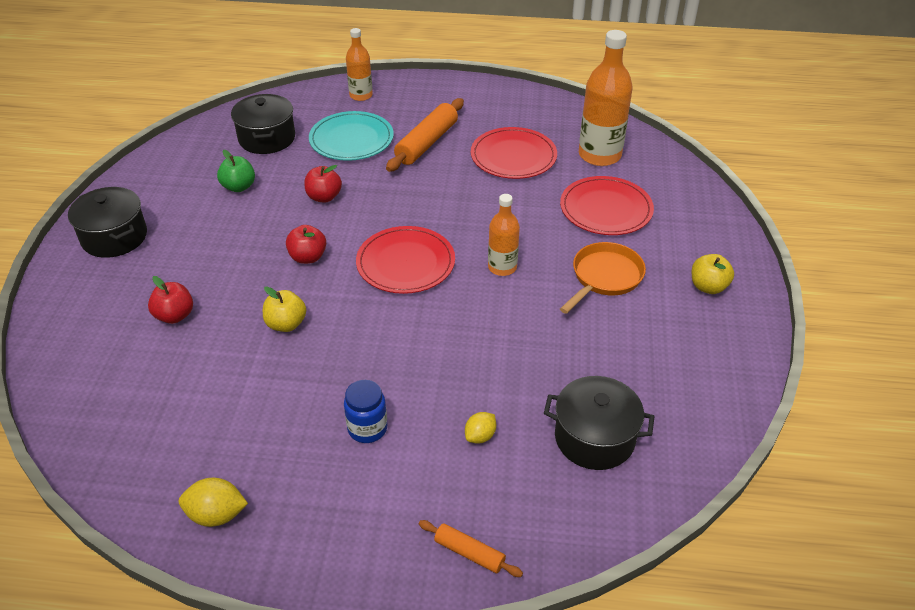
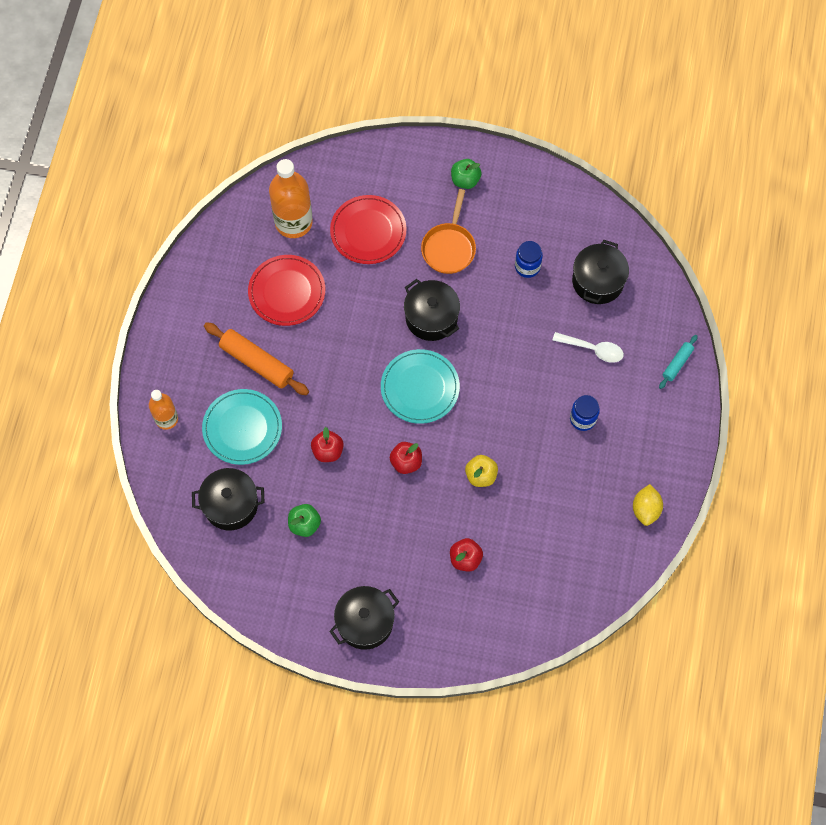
camera: 85 degrees left, 25 degrees up
(405, 263) = (420, 388): red plate -> turquoise plate
(469, 552) = (677, 363): orange rolling pin -> turquoise rolling pin
(480, 436) = (592, 349): yellow lemon -> white spoon
(502, 267) = (431, 317): orange bottle -> black pot
(597, 355) = (527, 267): none -> blue jar
(604, 277) = (449, 247): orange pan -> orange pan turned 120 degrees counterclockwise
(708, 287) = (465, 180): yellow apple -> green apple

